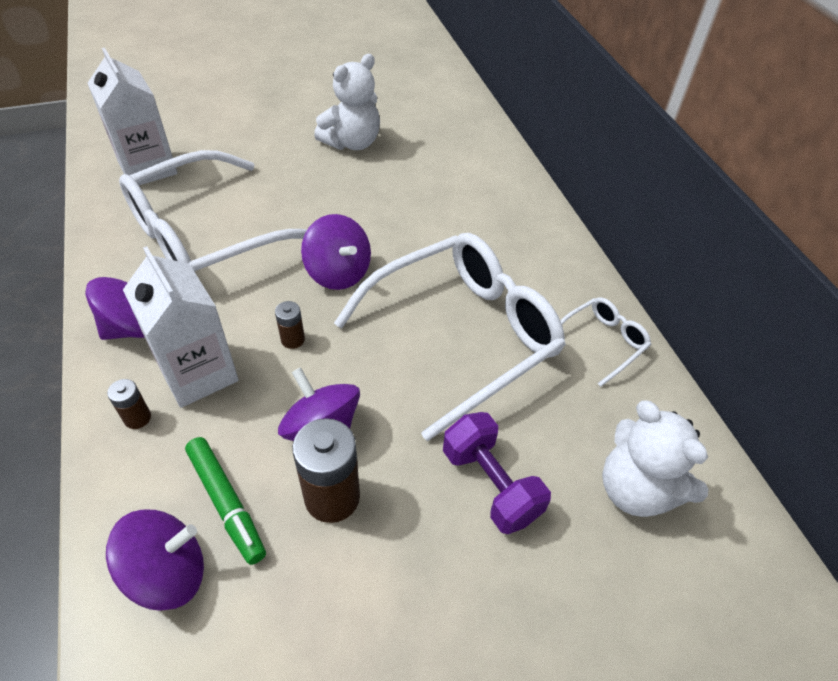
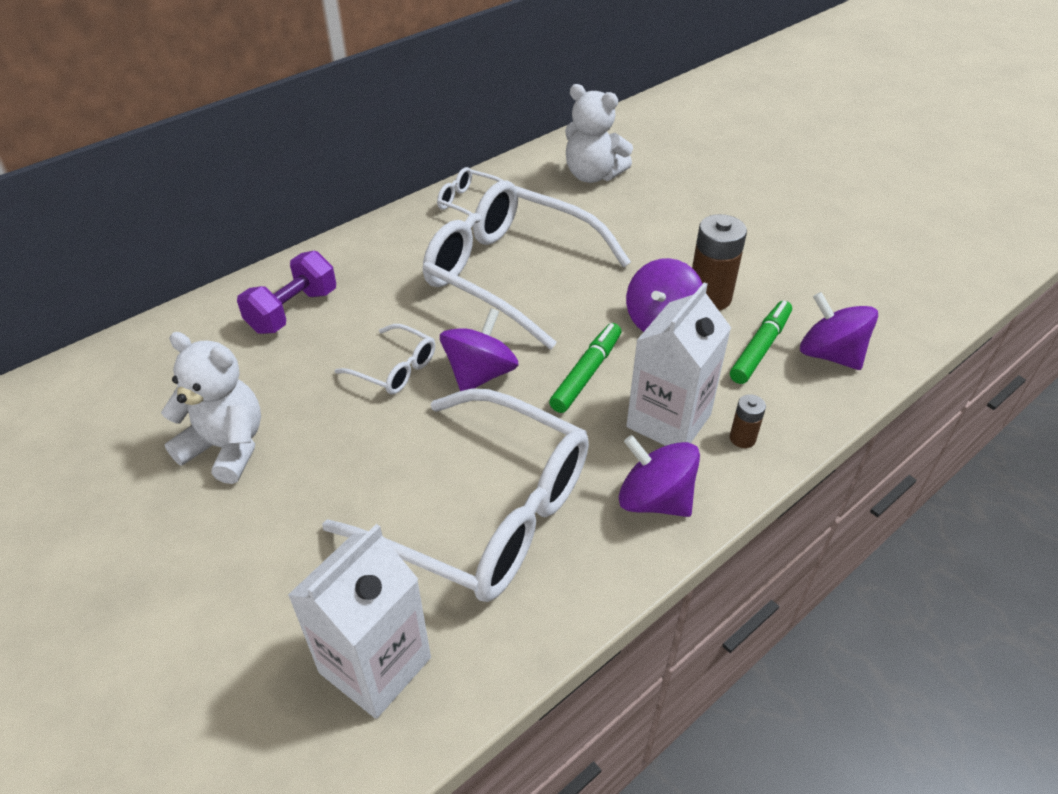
camera: 110 degrees left, 5 degrees down
(293, 339) = (586, 373): brown battery -> green marker
(377, 228) = (394, 368): none -> white glasses
(490, 484) = (638, 231): purple dumbbell -> purple dumbbell (293, 311)
(636, 489) = (592, 175): white teddy bear -> white teddy bear turned 90 degrees clockwise

